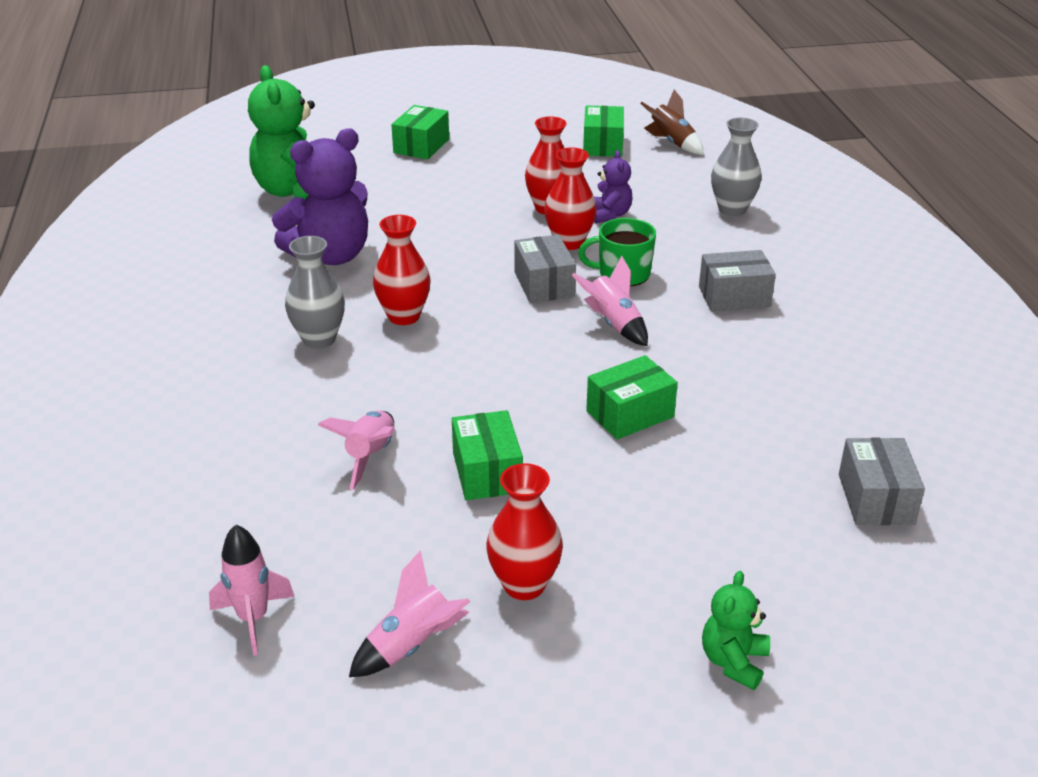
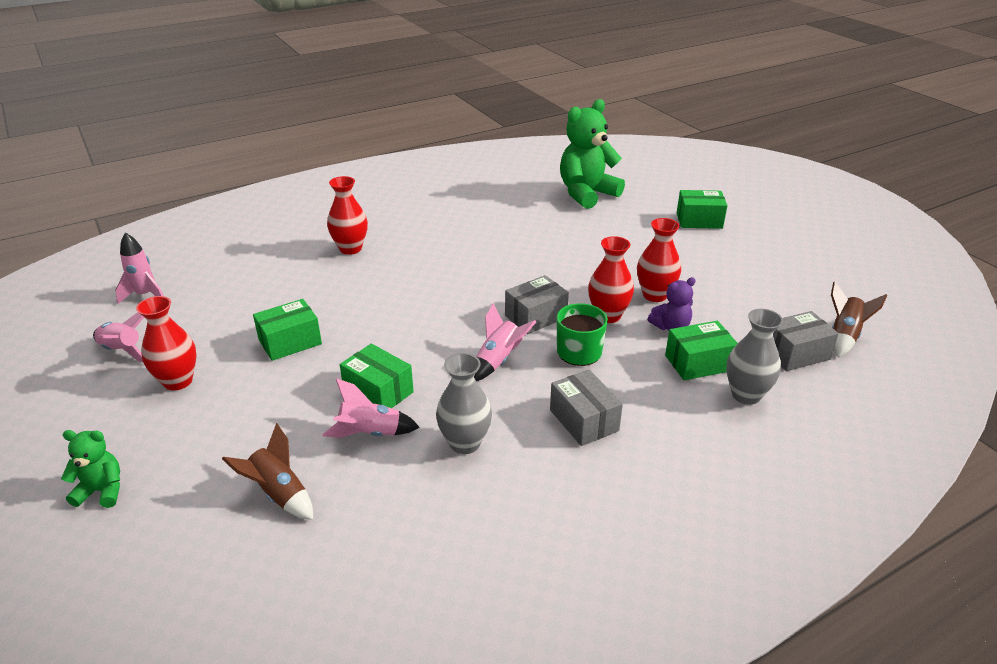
camera: 70 degrees right, 0 degrees up
(319, 339) = (413, 247): grey vase -> grey vase (465, 443)
(330, 256) = (514, 226): purple teddy bear -> none
(370, 456) = (295, 295): pink rocket -> pink rocket (369, 434)
(404, 316) = (456, 269): red vase -> red vase (350, 249)
(603, 145) = (795, 299): green box -> green box (698, 363)
(782, 508) = (279, 494): none -> brown rocket
(876, 499) = (302, 554): grey box -> grey box (795, 353)

